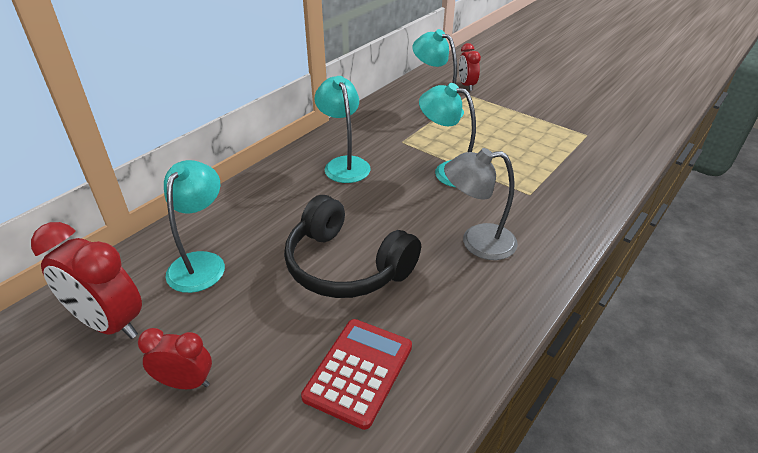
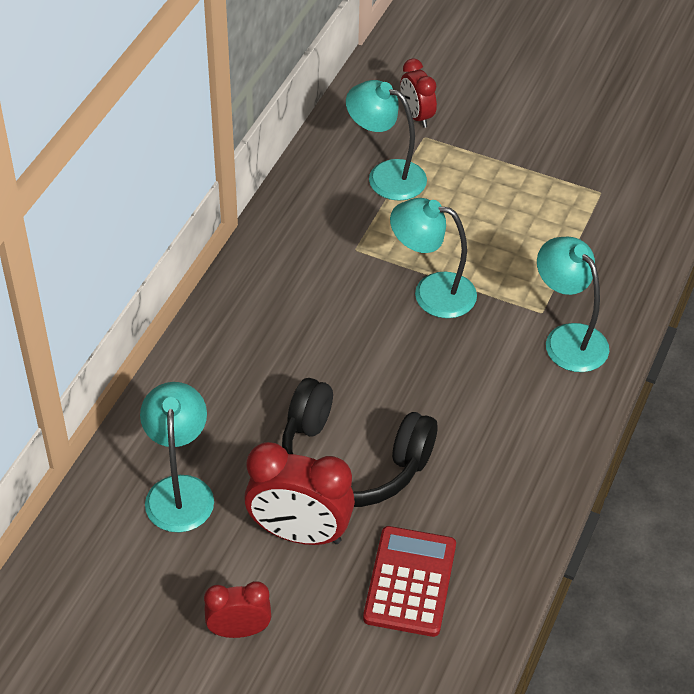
camera: 15 degrees left, 10 degrees up
(109, 323) = (118, 586): red clock -> red clock (299, 533)
(344, 164) = (291, 305): turquoise lamp -> turquoise lamp (567, 338)
(477, 242) = (493, 398): grey lamp -> none

